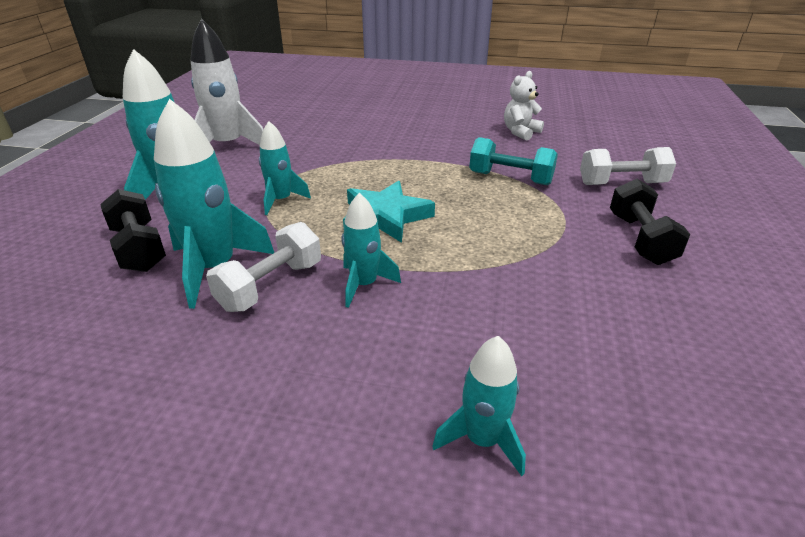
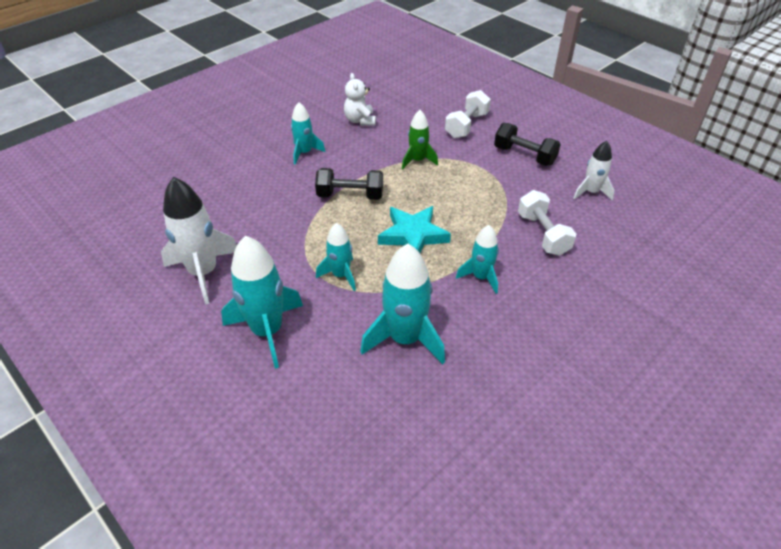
camera: 55 degrees left, 10 degrees up
(139, 248) = (340, 373): black dumbbell -> black dumbbell (350, 195)
(271, 286) = (448, 318): white dumbbell -> white dumbbell (543, 234)
(482, 440) = (623, 290): turquoise rocket -> turquoise rocket (305, 153)
(510, 178) = (417, 160): turquoise dumbbell -> green rocket
(664, 323) = (591, 192): none -> white rocket

